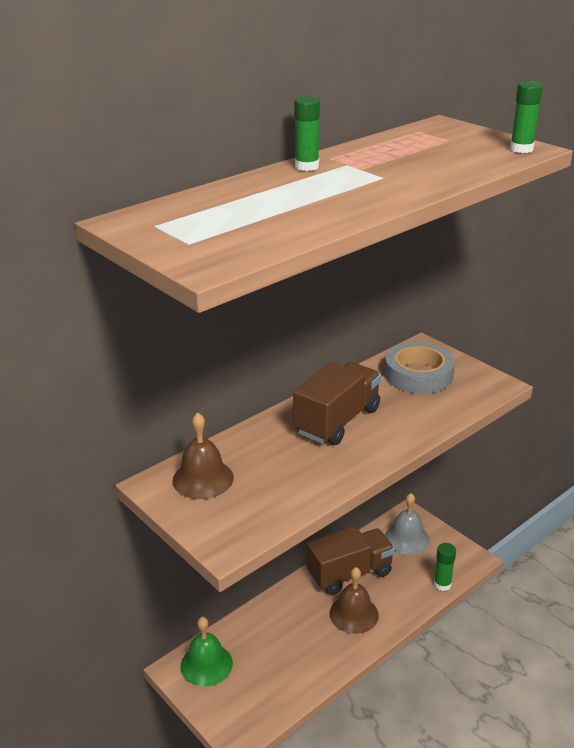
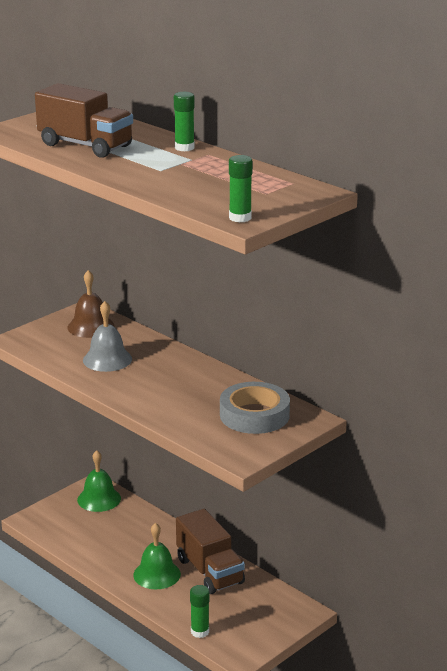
camera: 85 degrees right, 5 degrees down
(337, 421) = (170, 376): brown truck -> brown truck (85, 145)
(354, 614) = (157, 574): brown bell -> green bell
(407, 538) = (267, 609): grey bell -> grey bell (107, 359)

